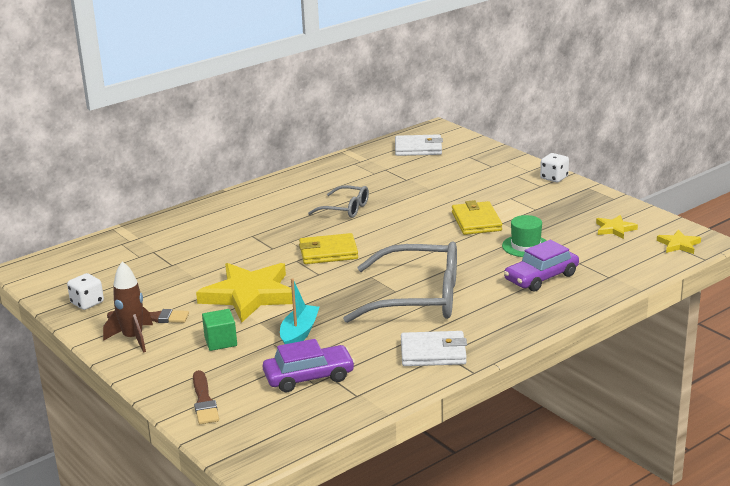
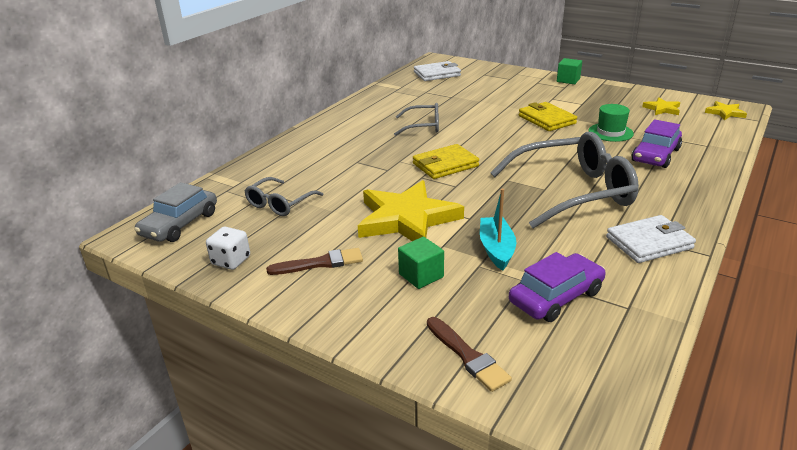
camera: 20 degrees left, 5 degrees up
(67, 266) = (180, 224): none -> grey car
(133, 338) = (317, 293): brown rocket -> none
(156, 263) = (279, 204): none -> grey glasses
(554, 178) = (568, 80): white dice -> green cube

